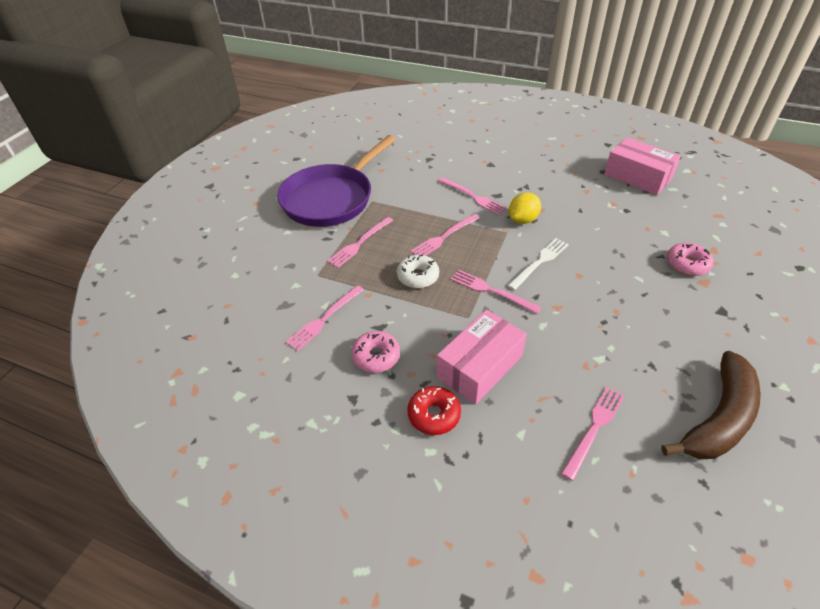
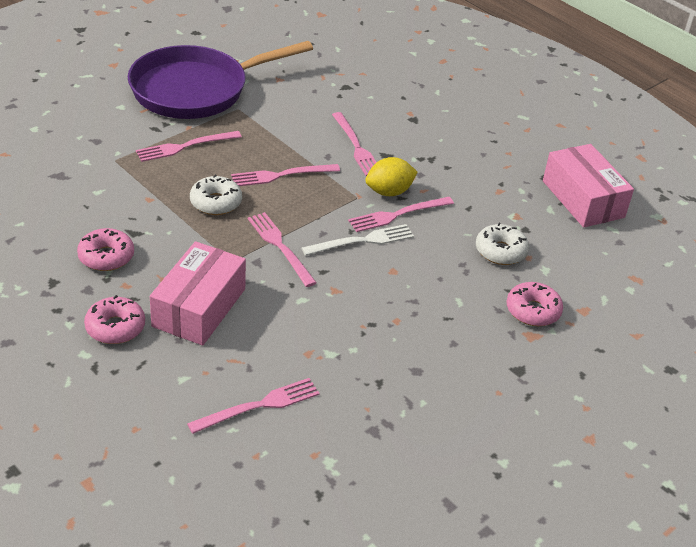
camera: 20 degrees right, 5 degrees down
(324, 319) = (86, 203): pink fork -> pink fork (398, 214)
(434, 415) = (115, 327): red donut -> pink donut
(479, 366) = (199, 307): pink box -> pink box turned 45 degrees counterclockwise
(628, 231) = (500, 251): none -> white donut
(718, 418) = (397, 454): brown banana -> none

